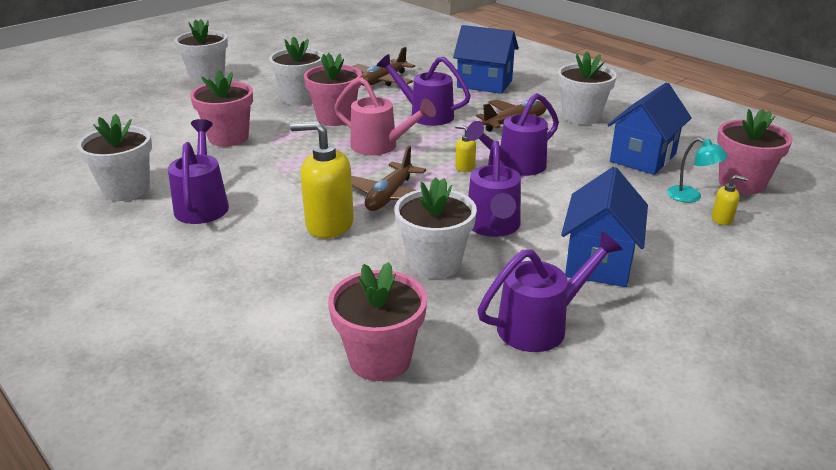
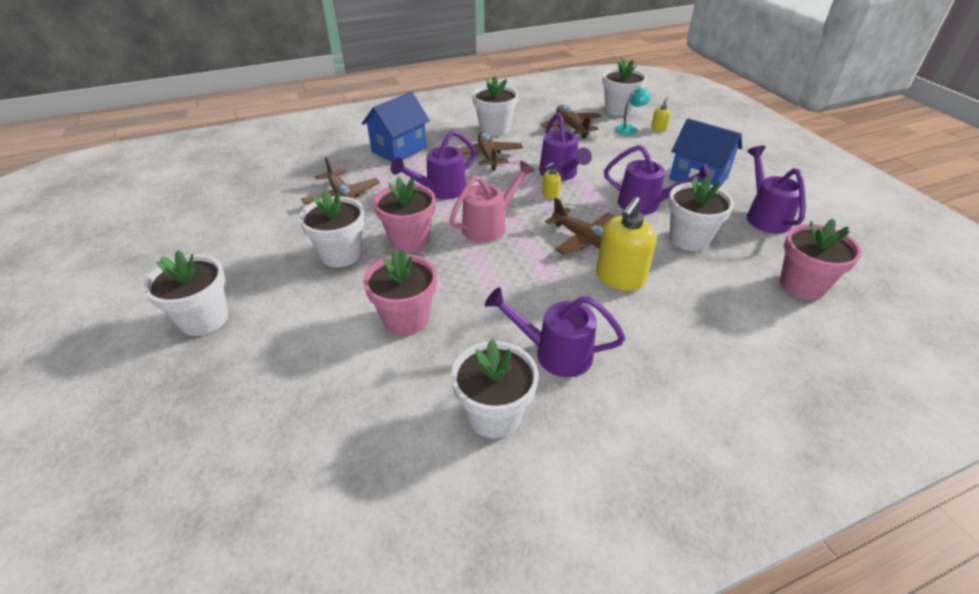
camera: 70 degrees left, 10 degrees up
(643, 157) = (571, 127): blue house -> brown plane
(741, 183) = (619, 110): pink flower pot -> white flower pot

